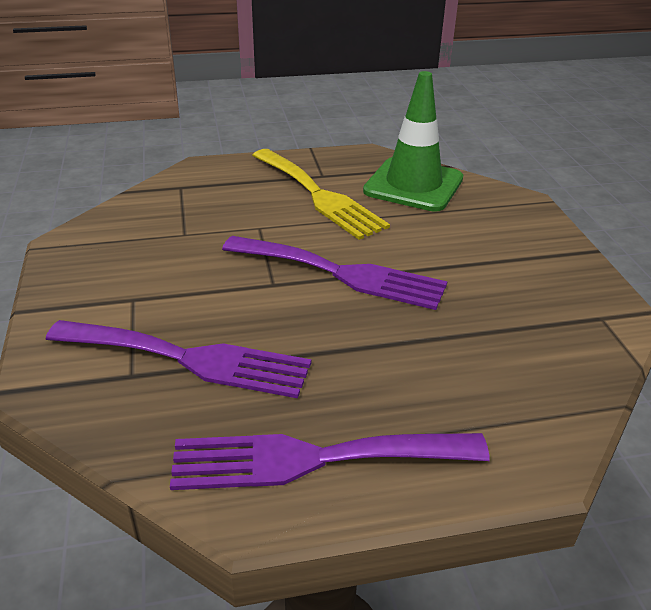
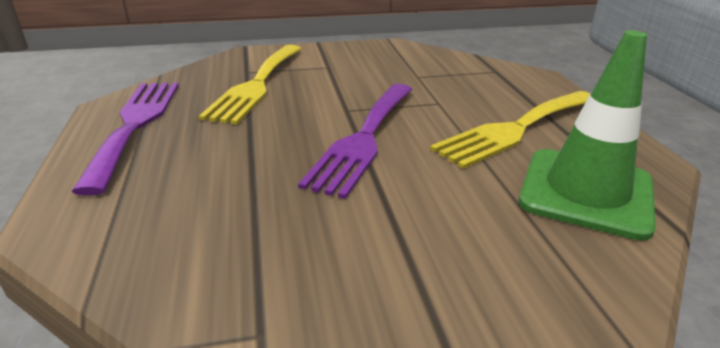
camera: 90 degrees right, 5 degrees down
(189, 359) = (256, 85): purple fork -> yellow fork

